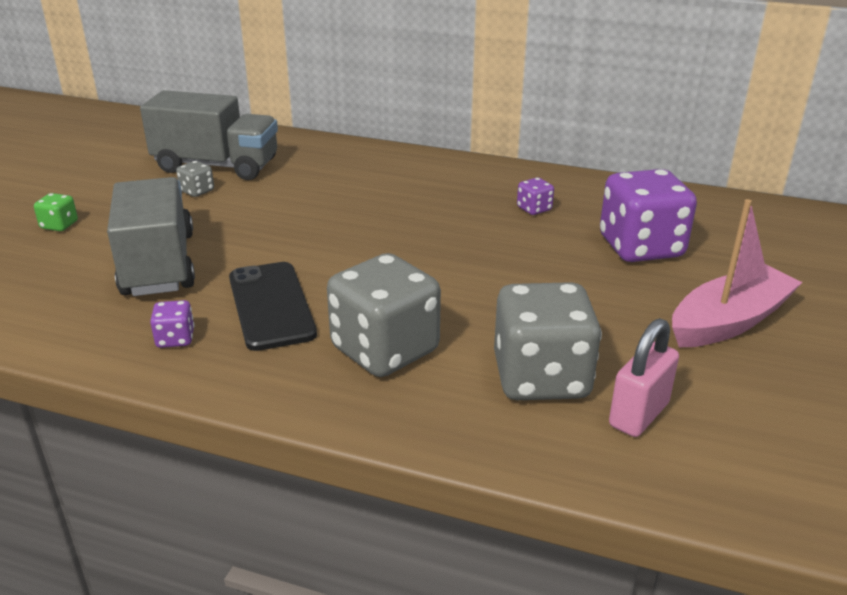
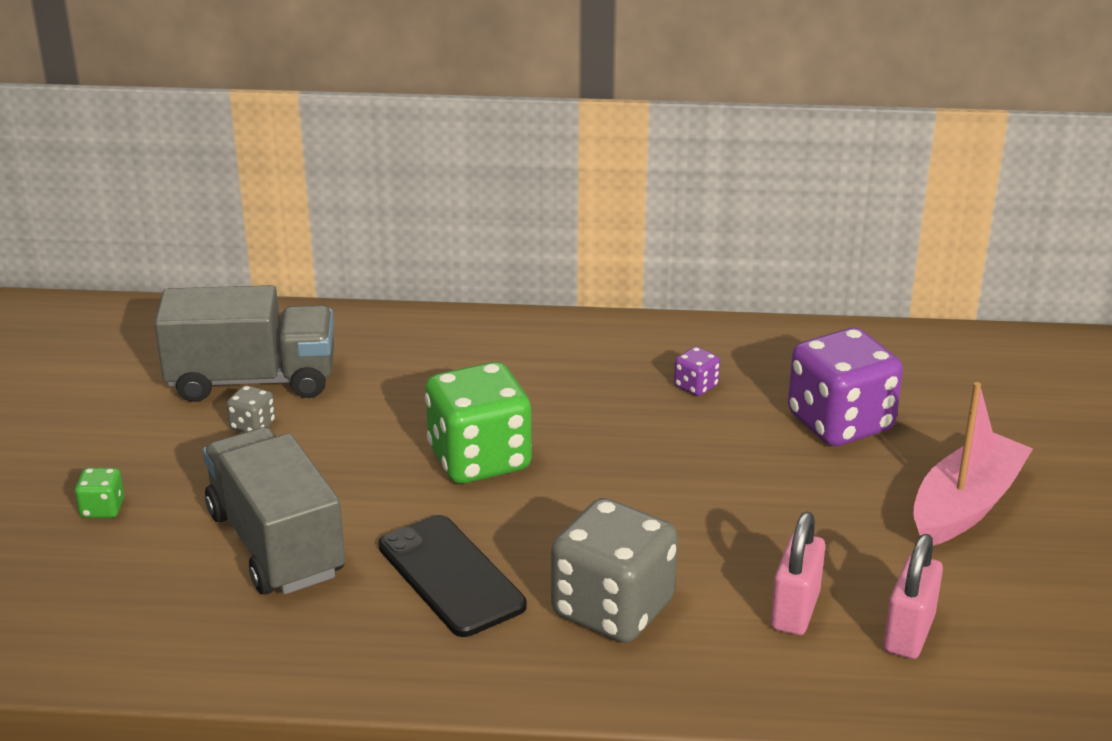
camera: 15 degrees left, 0 degrees up
(175, 339) = (364, 639): purple dice -> none
(342, 232) = (479, 459): none -> green dice
(541, 378) = (795, 611): grey dice -> pink padlock

